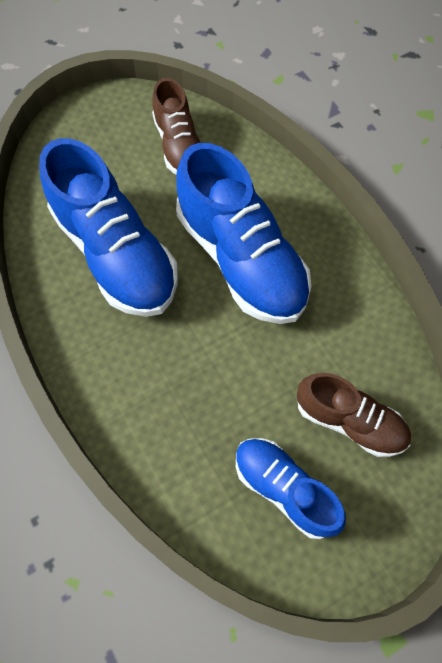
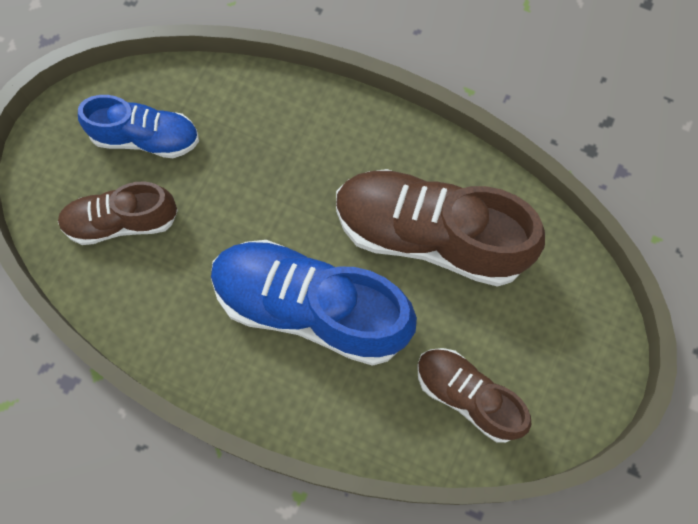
camera: 145 degrees right, 5 degrees up
(116, 253) = (430, 236): blue shoe -> brown shoe

